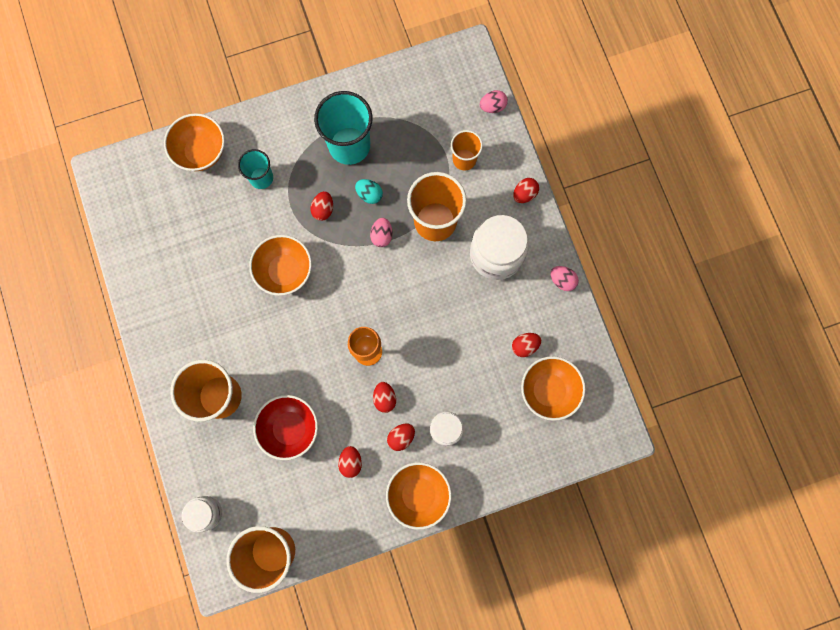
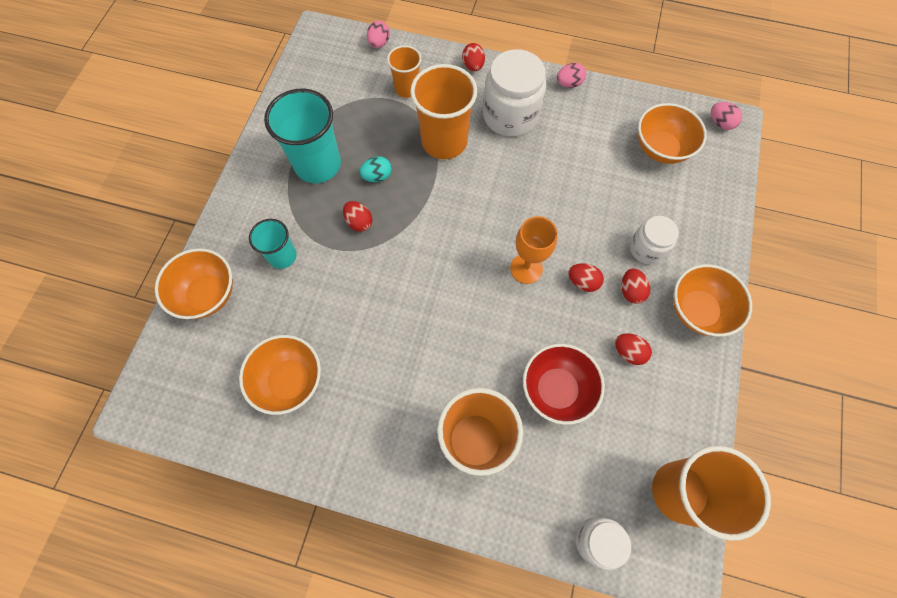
camera: 55 degrees left, 10 degrees down
(285, 271) = (391, 293): orange bowl -> orange bowl (290, 380)
(382, 236) = (424, 190): pink egg -> pink egg (720, 123)
(524, 346) = (608, 143): red egg -> none

